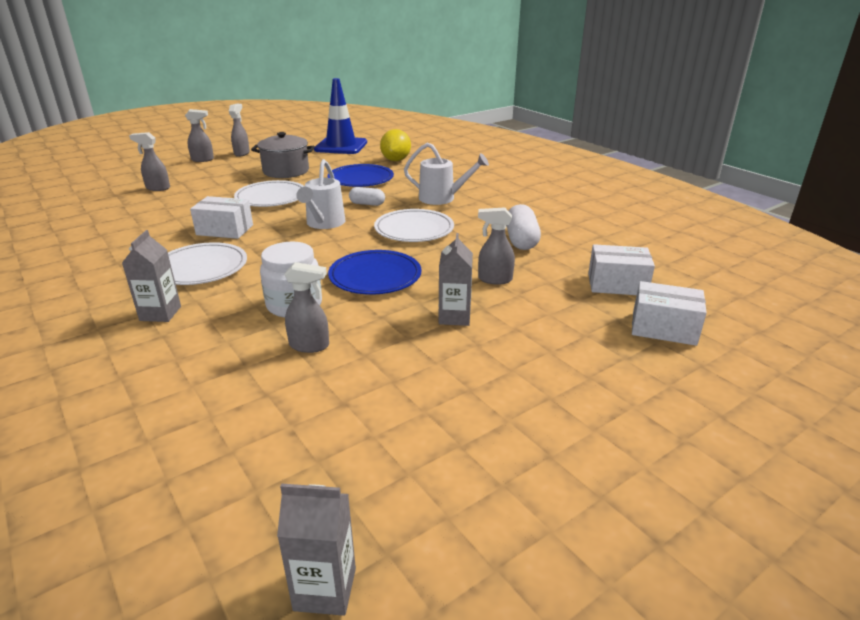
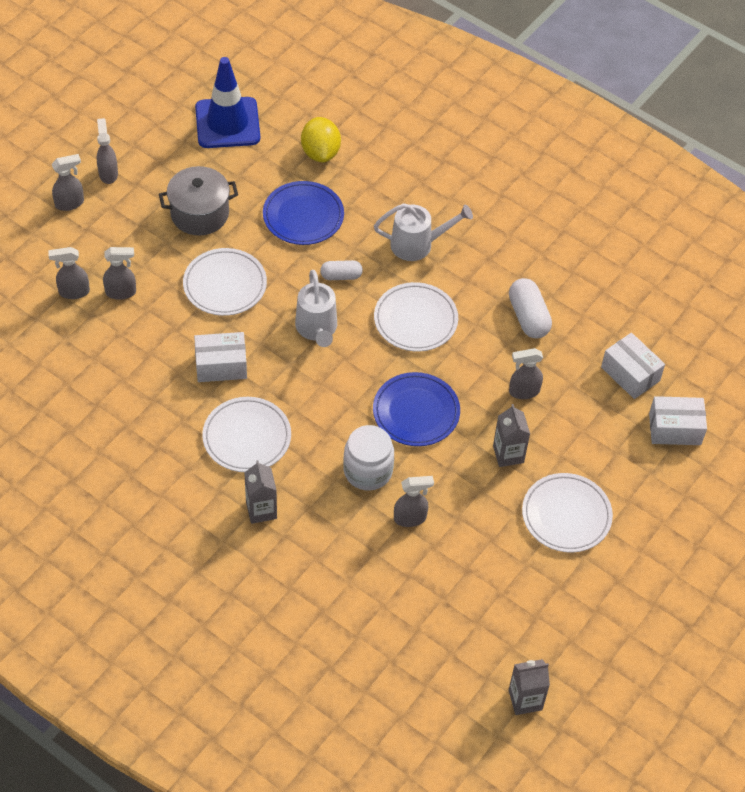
camera: 20 degrees left, 25 degrees up
(191, 192) = (121, 292): none -> grey spray bottle
(501, 376) = (566, 515): none -> white plate
(617, 284) = (630, 374): white box -> white box turned 60 degrees clockwise

